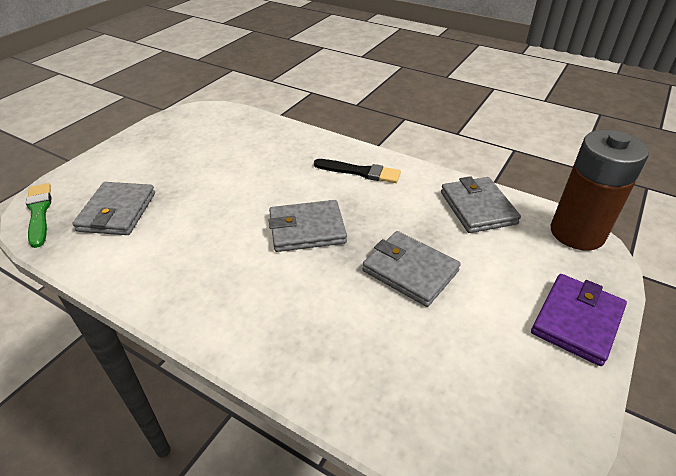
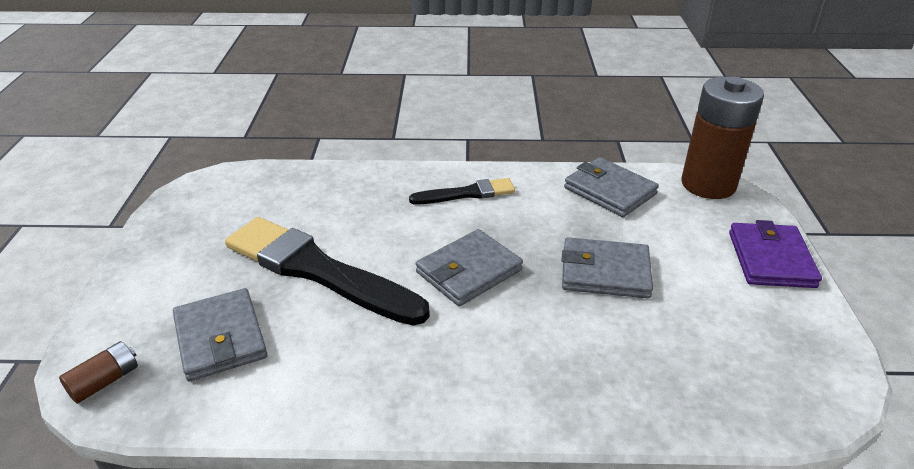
camera: 30 degrees left, 5 degrees down
(39, 212) = (105, 381): green brush -> brown battery
(211, 190) = (318, 270): none -> black brush

